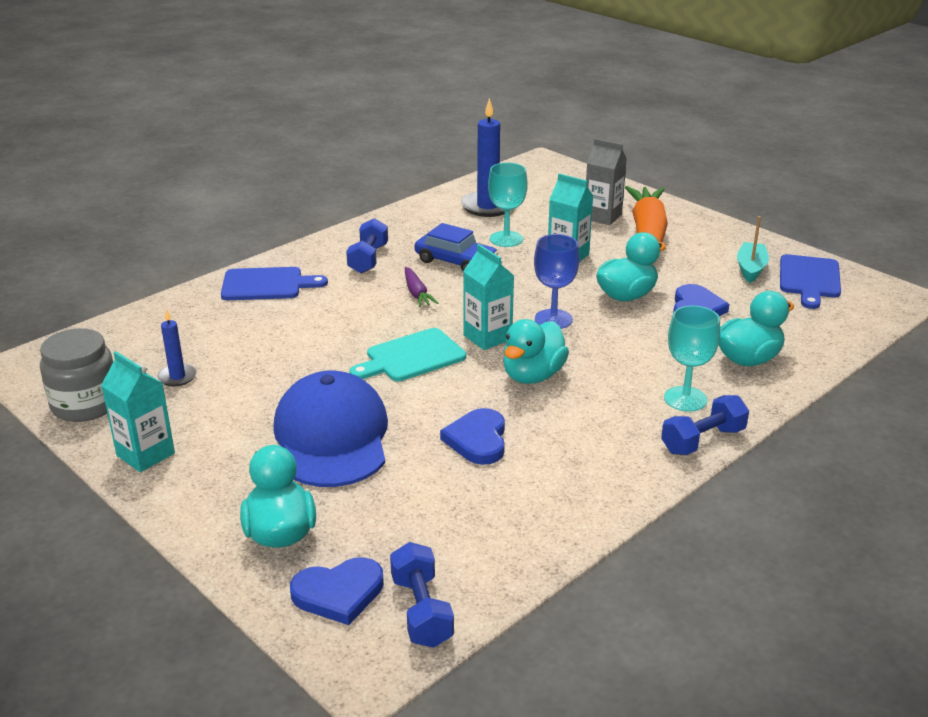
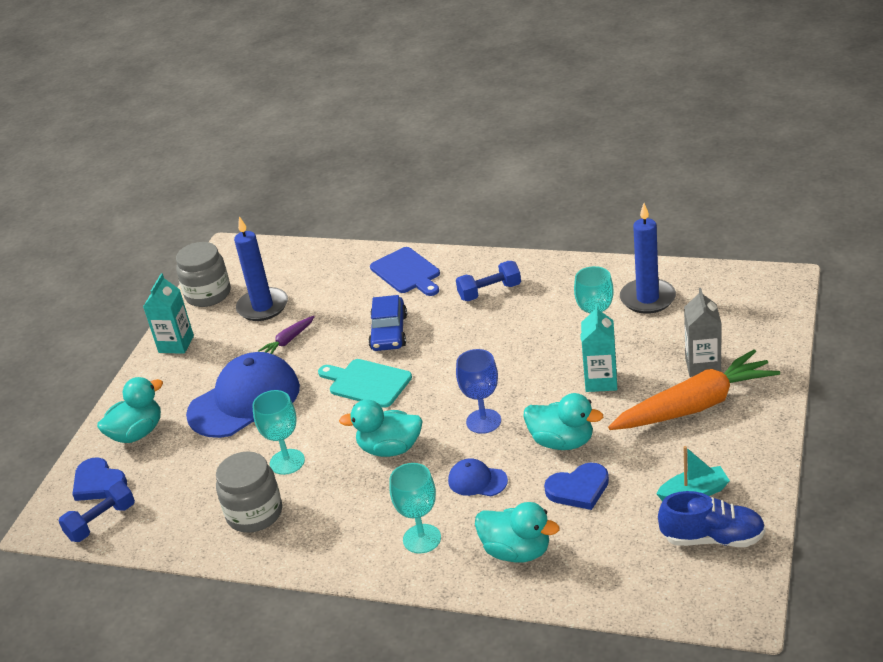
camera: 65 degrees right, 5 degrees up
(177, 377) = (263, 307): blue candle -> blue candle, size x1.86
(417, 293) = (459, 339): purple carrot -> purple carrot (288, 340)
(455, 261) = (529, 331): blue car -> blue car (389, 332)
(477, 440) = (287, 462): blue heart -> turquoise goblet
(487, 337) = (425, 403): turquoise carton -> none
(540, 485) = (254, 513): none -> grey jar
(633, 348) = (477, 481): none -> blue cap
(703, 440) = (369, 570): blue dumbbell -> none
(809, 279) = (712, 538): blue cutting board -> blue shoe

